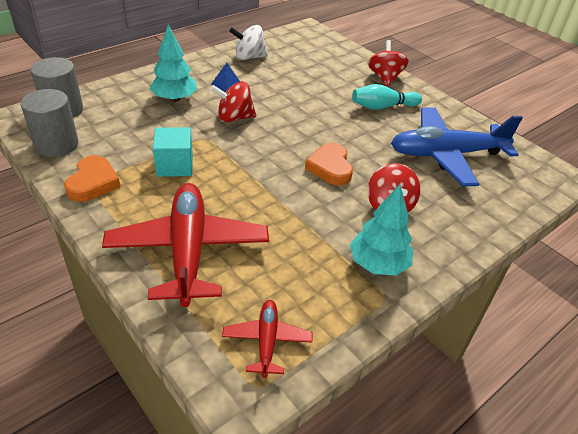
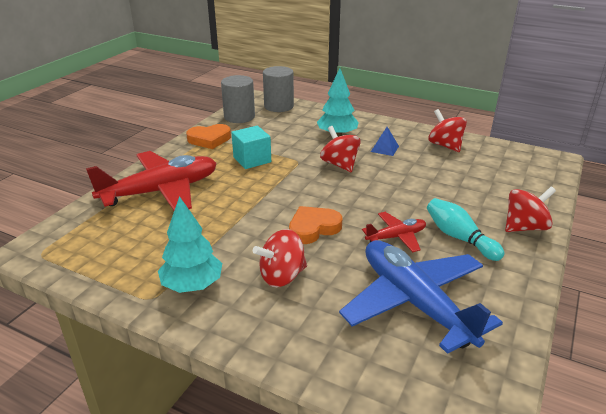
camera: 70 degrees right, 10 degrees down
(249, 57) = (445, 145): white spinning top -> red spinning top
(267, 341) = (82, 247): red plane -> red plane (396, 237)

